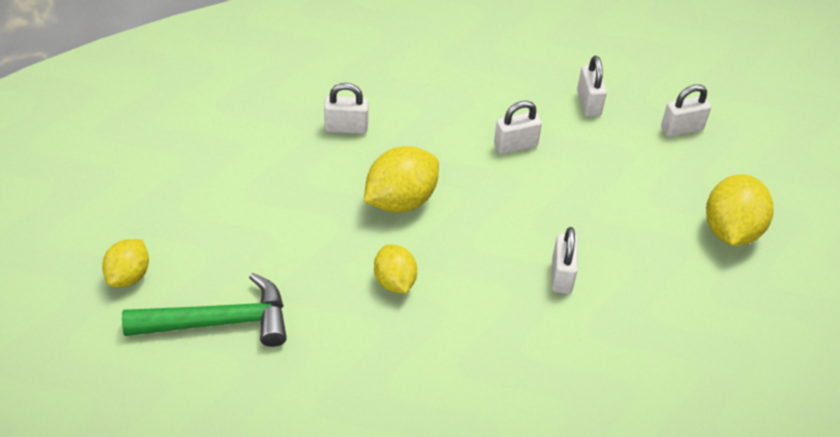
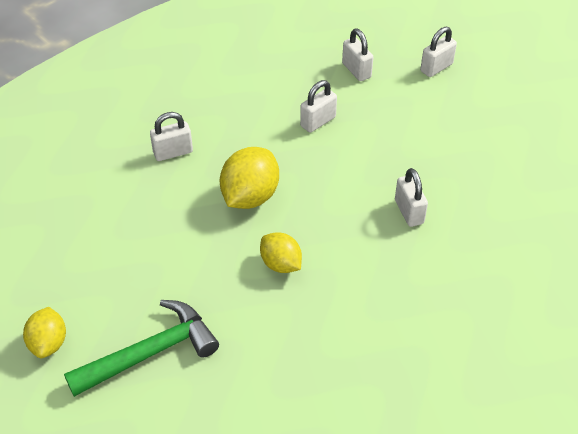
camera: 20 degrees left, 0 degrees up
(730, 230) = (513, 133): yellow lemon -> none

